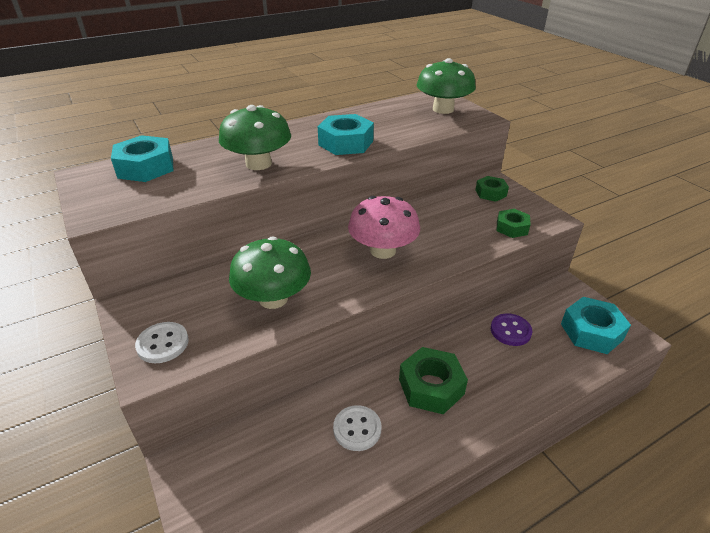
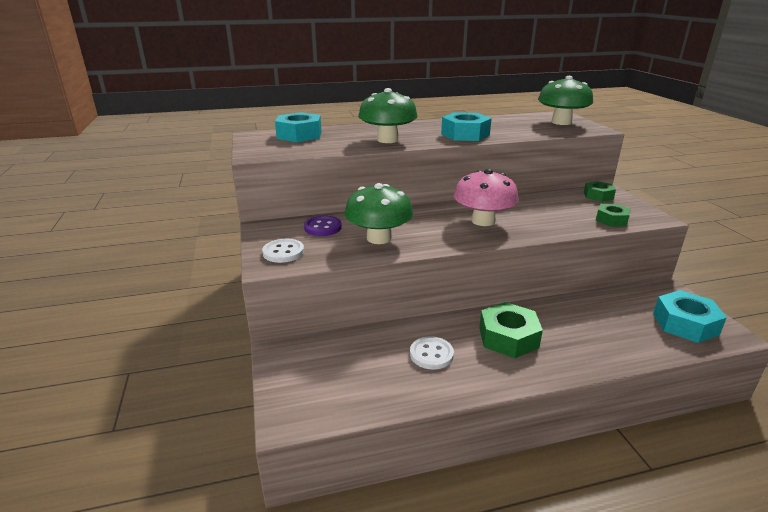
camera: 15 degrees right, 10 degrees down
(510, 331) = (598, 311): purple button -> purple button (323, 227)

